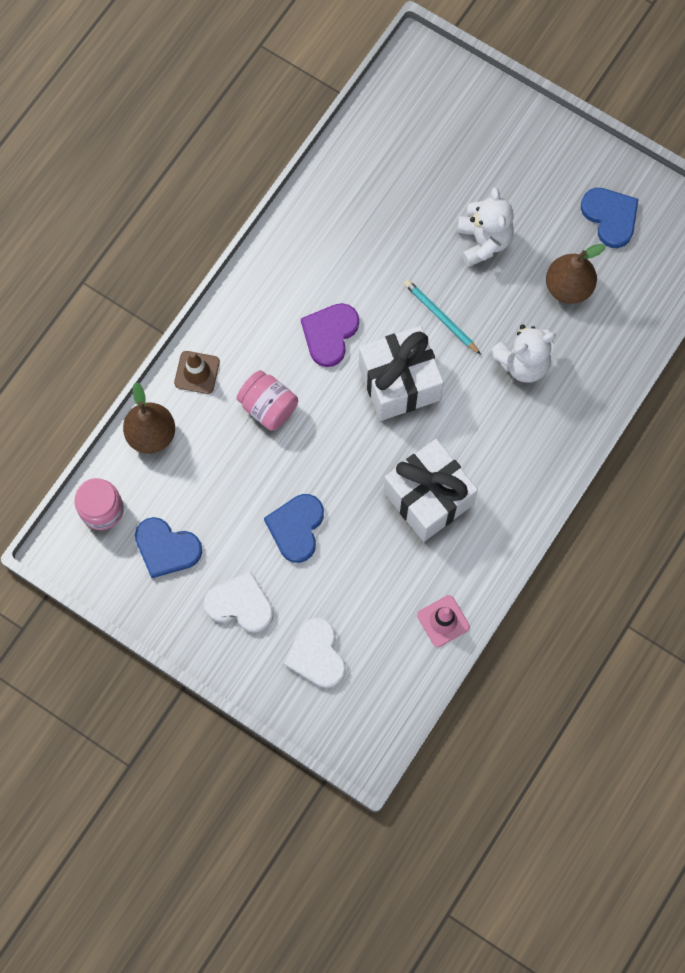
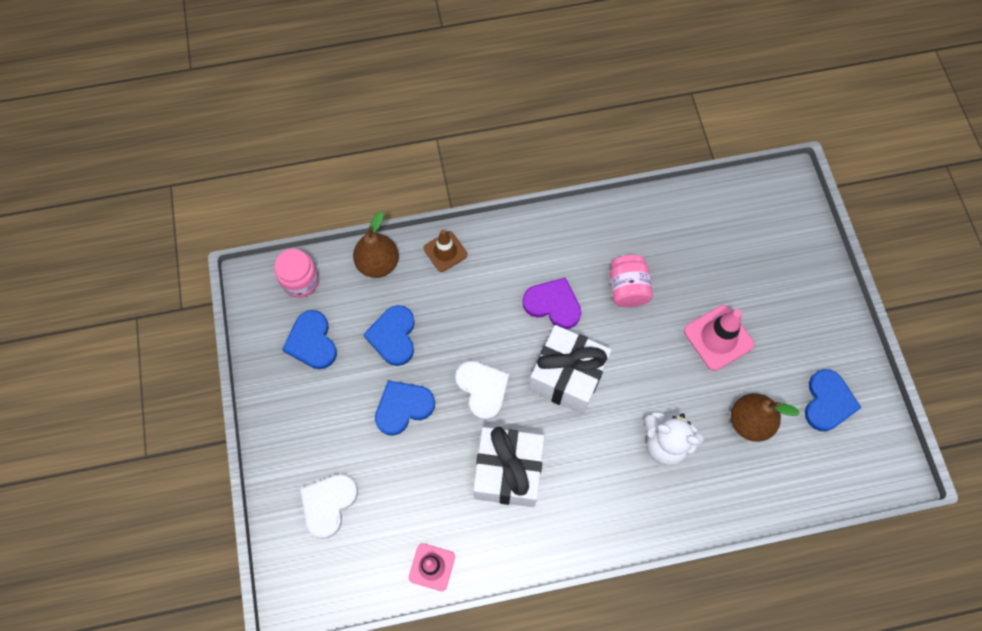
camera: 45 degrees right, 5 degrees down
(228, 480) = (393, 336): none -> blue heart
(240, 604) = (317, 422): white heart -> white heart (482, 389)
(268, 407) = (466, 313): pink jar -> pink jar (627, 289)
(330, 334) = (553, 304): purple heart -> purple heart turned 45 degrees clockwise
(441, 317) = (638, 361): turquoise pencil -> none
(483, 241) = (718, 338): white teddy bear -> pink traffic cone

